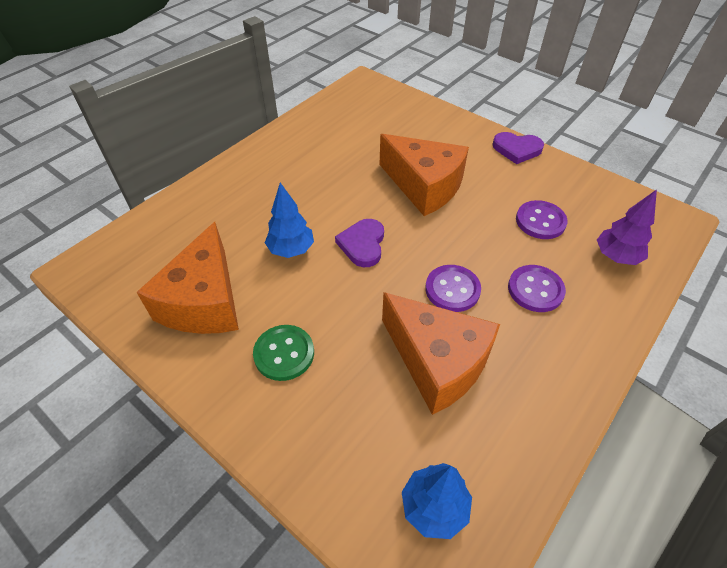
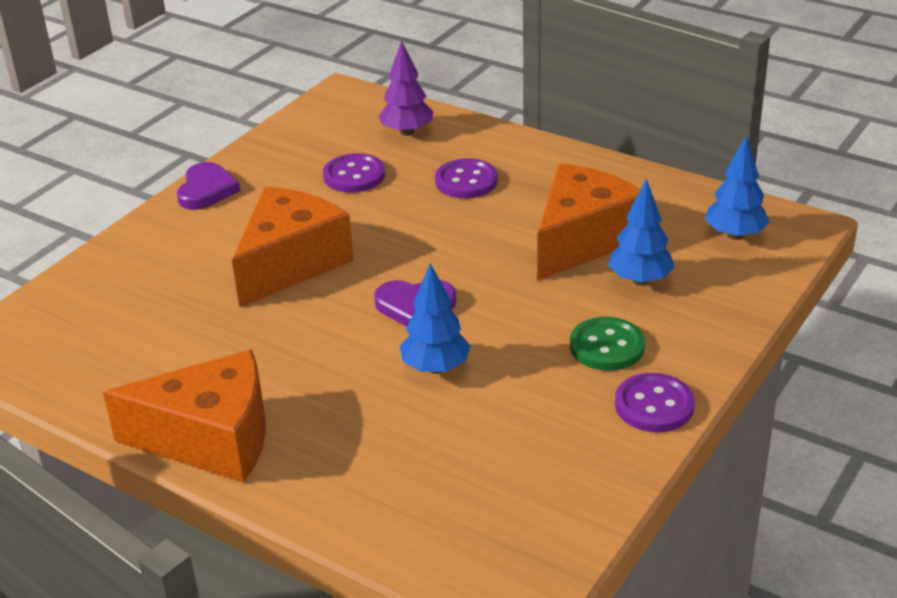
camera: 95 degrees left, 15 degrees down
(205, 301) = (547, 431): orange cheese -> orange cheese (211, 439)
(369, 396) = (640, 280): none -> blue tree
(452, 289) = (478, 234): purple button -> purple button (654, 405)

